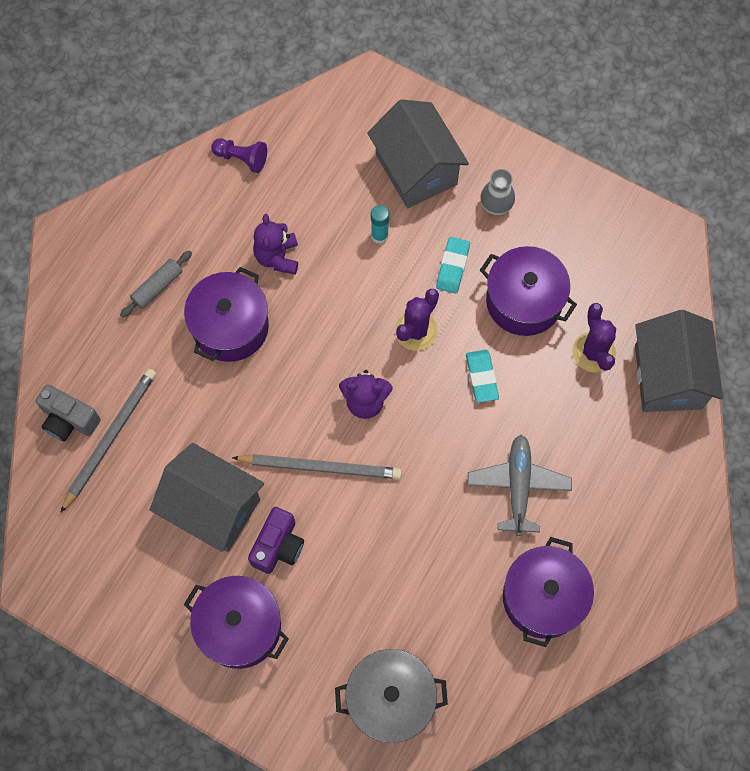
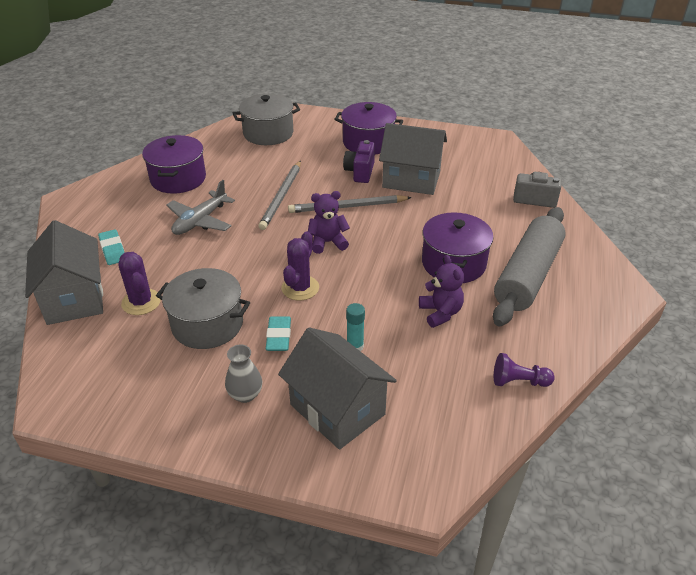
camera: 165 degrees right, 30 degrees down
(110, 438) = (500, 196): grey pencil -> grey pencil (281, 197)
(157, 287) = (527, 275): grey rolling pin -> grey rolling pin, size x2.37
(481, 377) = (238, 270): turquoise eraser -> turquoise eraser (113, 250)
(518, 486) = (200, 221): grey plane -> grey plane turned 45 degrees clockwise
(524, 301) = (207, 324): purple pot -> grey pot

